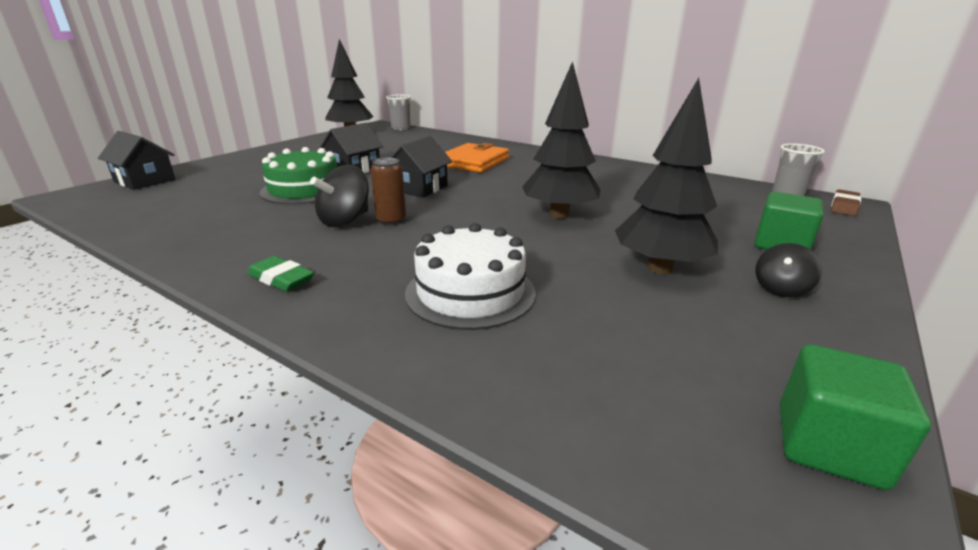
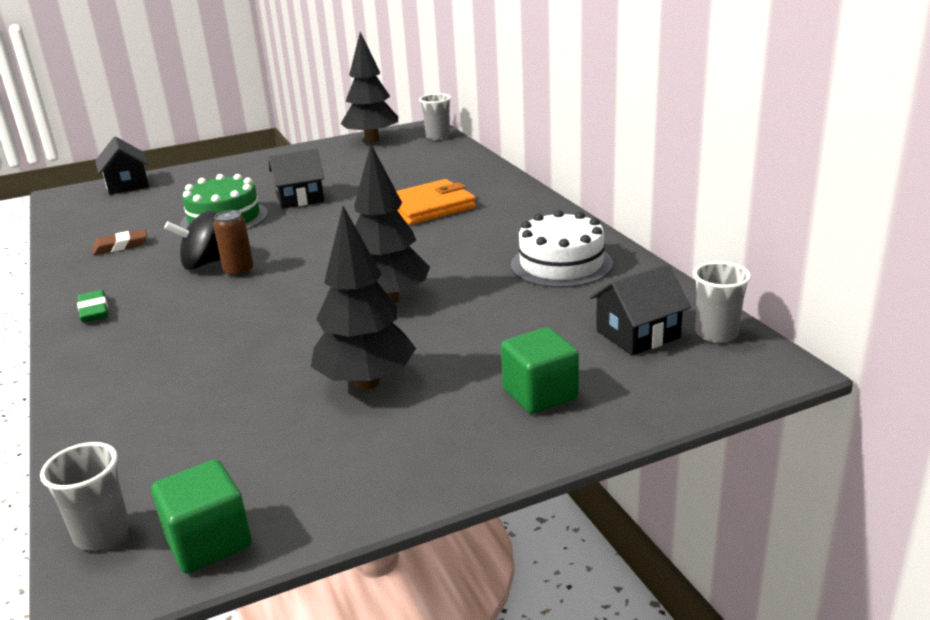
camera: 35 degrees right, 0 degrees up
(419, 188) = (319, 236): black house -> black house (638, 334)
(470, 292) = (188, 359): white cake -> white cake (561, 264)
(719, 495) = (102, 533): none -> grey cup
(780, 289) = (430, 436): black spinning top -> none
(844, 206) = (753, 369): brown eraser -> brown eraser (120, 246)

